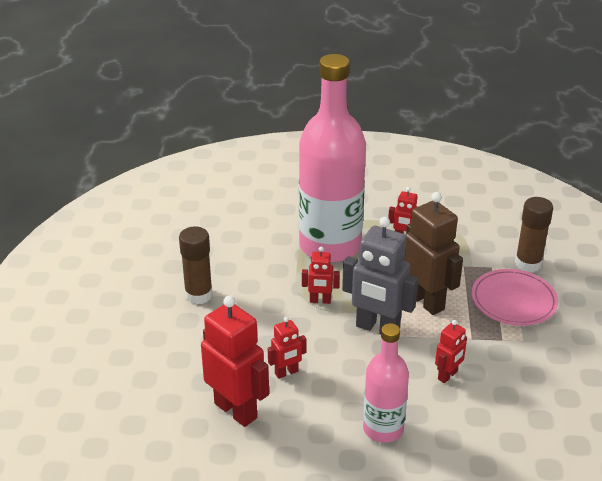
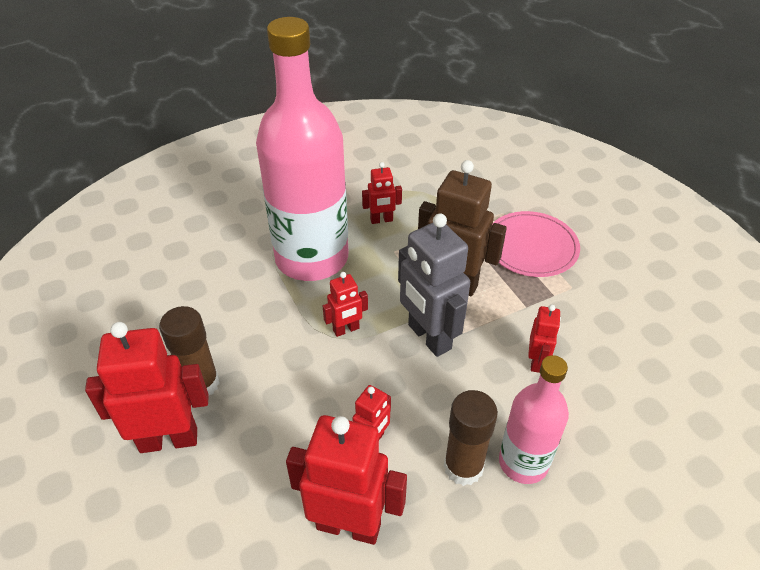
camera: 30 degrees left, 10 degrees up
(158, 318) = (169, 439): none -> red robot
(377, 328) = (429, 337): grey robot -> grey robot turned 60 degrees clockwise
(528, 264) = (514, 202): brown glue stick -> brown glue stick (463, 467)

